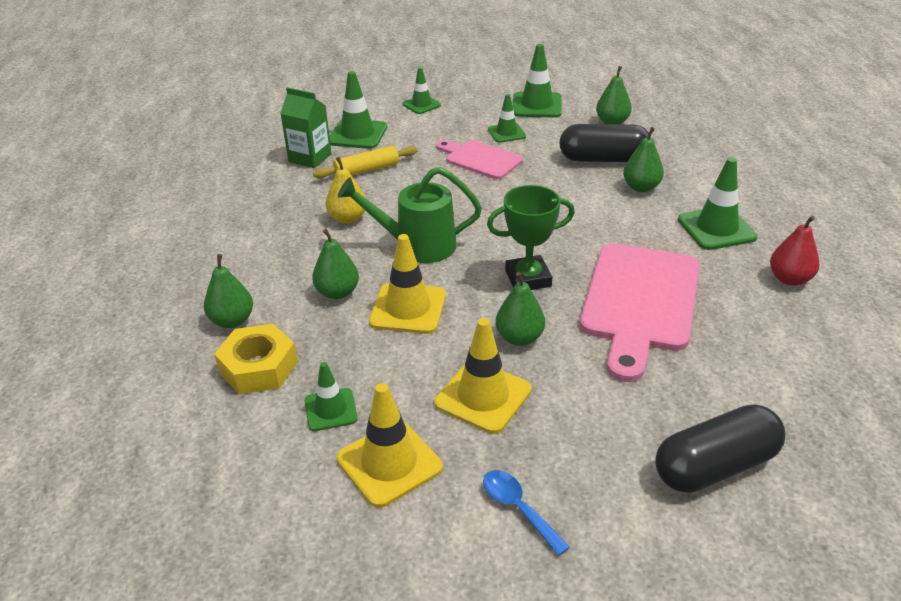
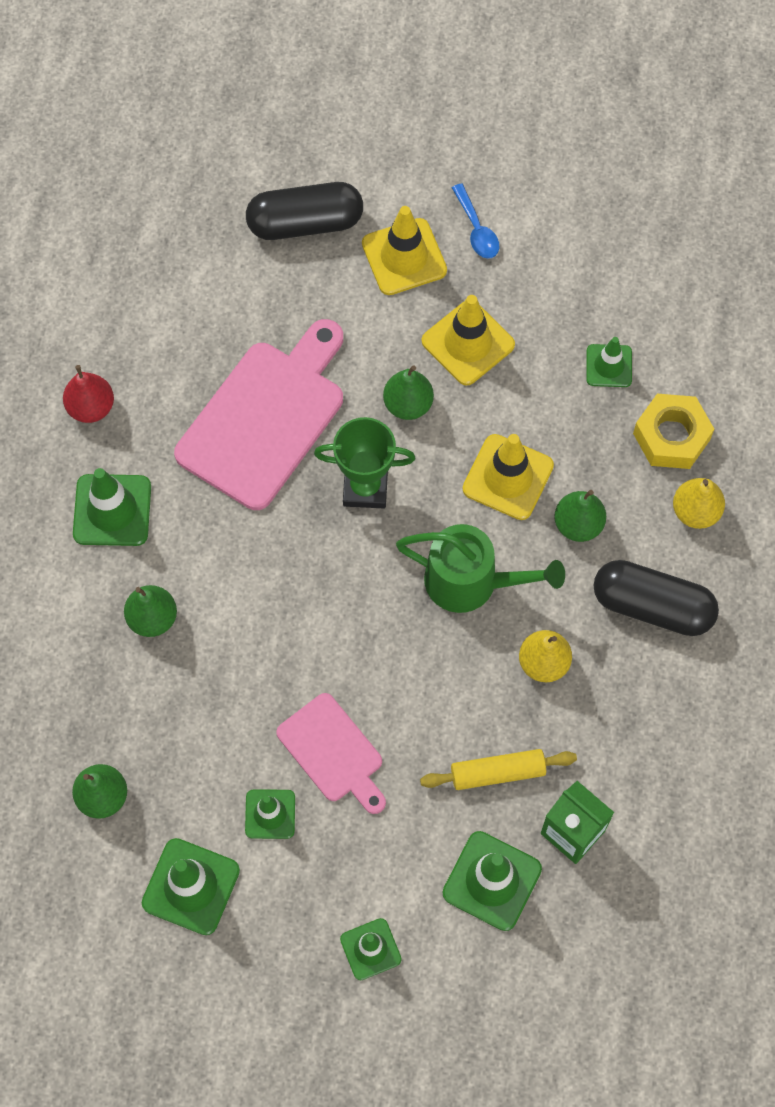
camera: 165 degrees left, 30 degrees up
(232, 321) = (695, 511): green pear -> yellow pear
(389, 463) = (568, 296): yellow traffic cone -> yellow traffic cone (404, 257)
(603, 159) = (166, 699): black capsule -> black capsule (652, 606)

